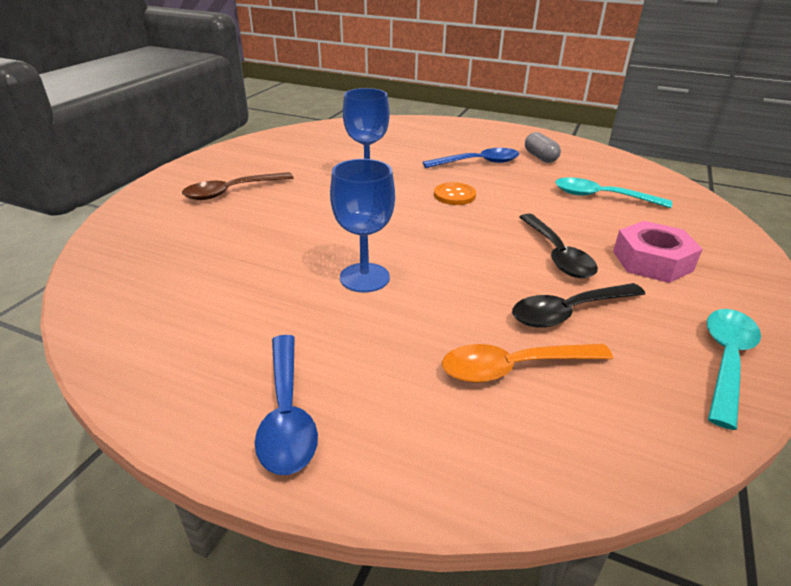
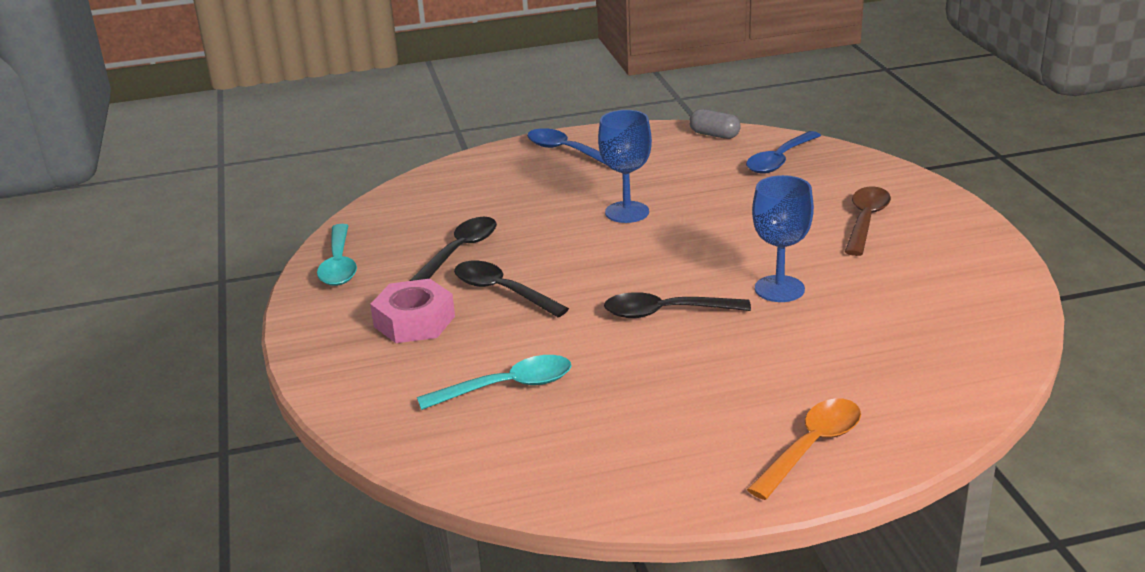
camera: 145 degrees right, 5 degrees down
(454, 195) = (666, 312): orange button -> black spoon
(478, 163) = (707, 377): blue spoon -> blue spoon (779, 160)
(513, 368) = (472, 209): orange spoon -> orange spoon (812, 447)
(540, 157) = (643, 432): grey capsule -> grey capsule (714, 135)

